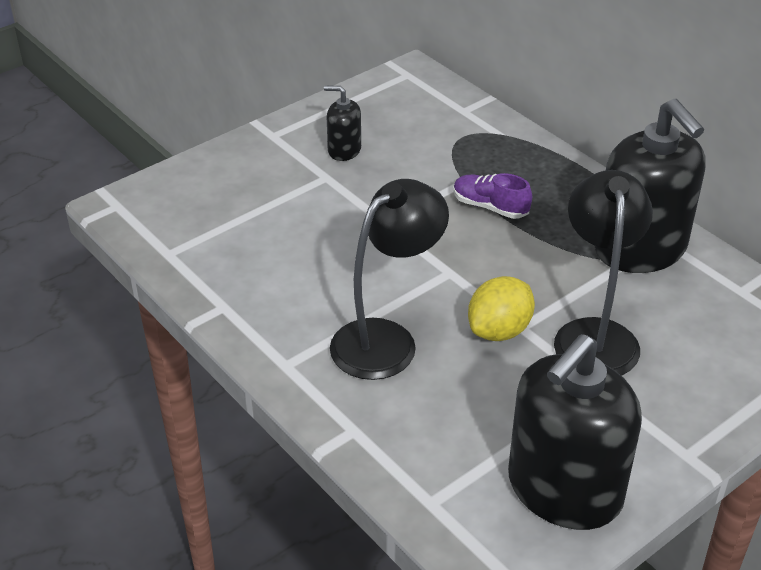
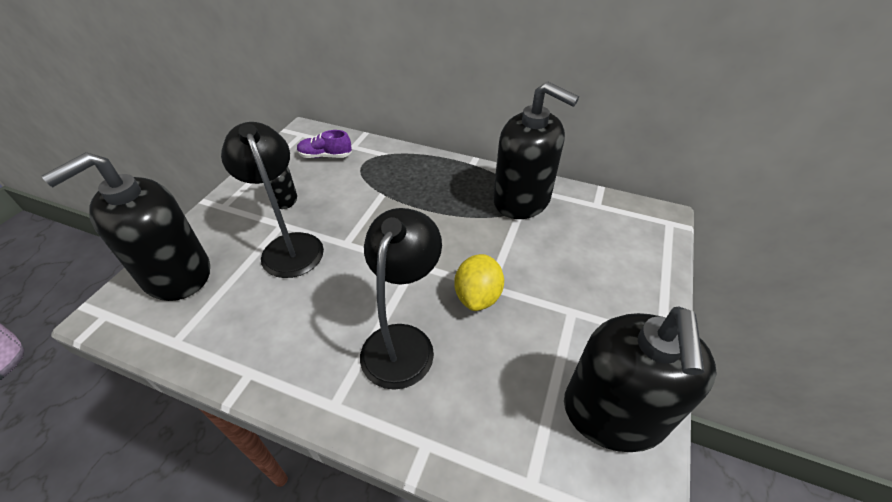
camera: 30 degrees left, 5 degrees up
(195, 191) = (176, 274): none -> black soap dispenser
(490, 207) = (411, 205): purple shoe -> purple shoe (325, 156)
(595, 335) = (539, 271): black lamp -> black lamp (289, 246)

